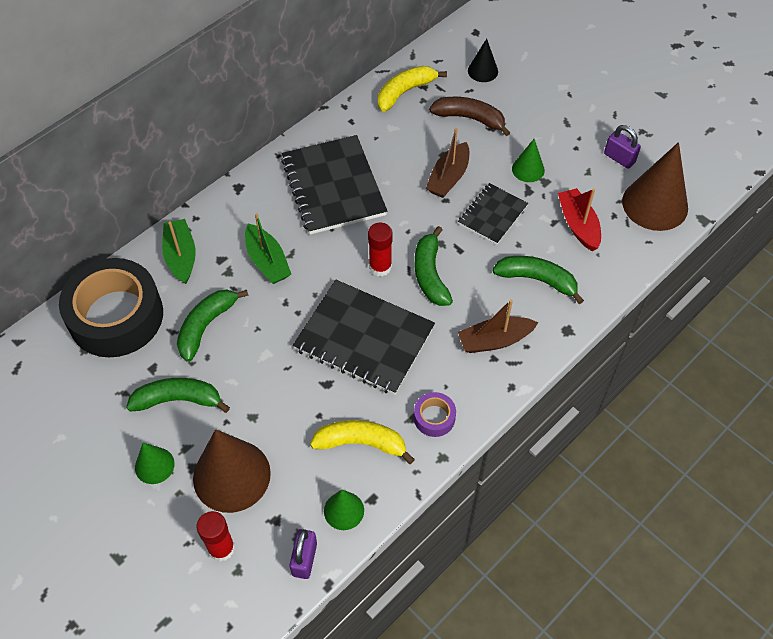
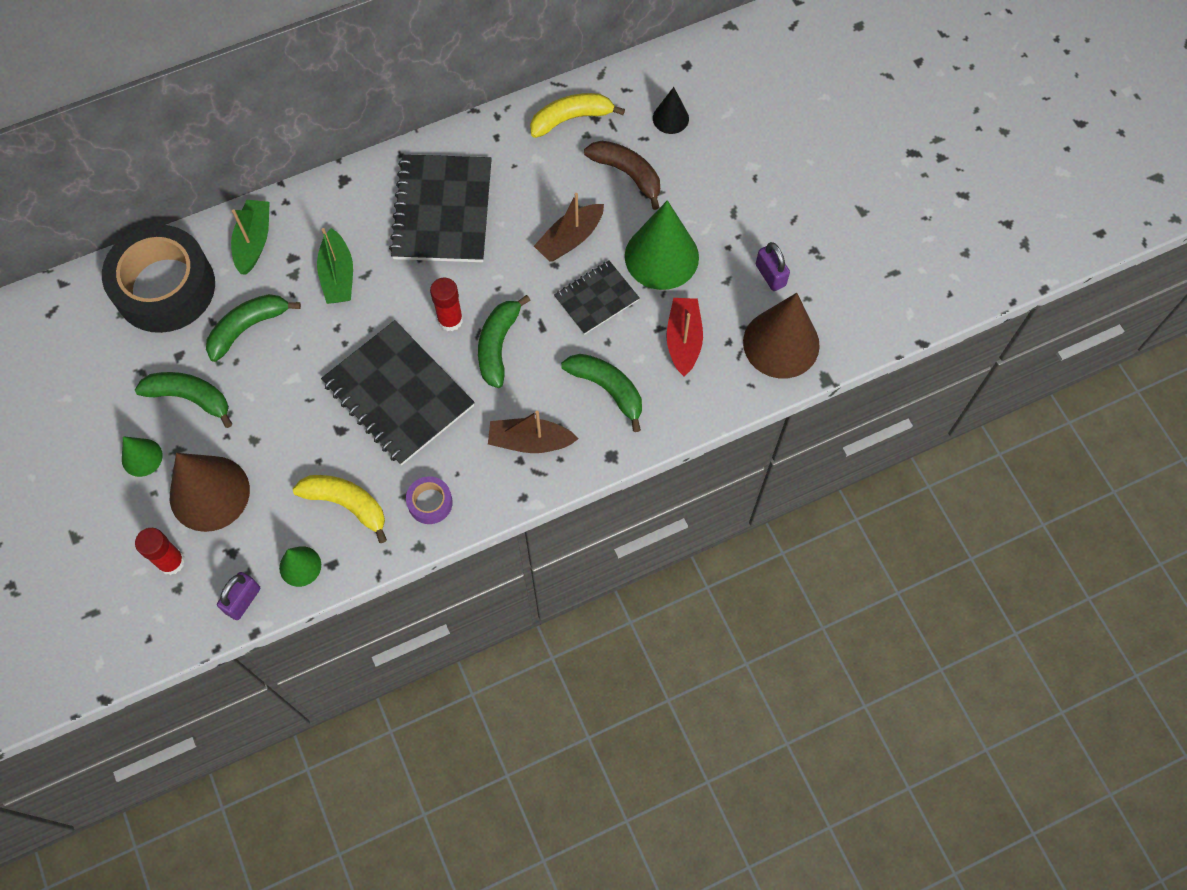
camera: 20 degrees right, 10 degrees up
(528, 169) = (661, 256): green cone -> green cone, size x1.95

